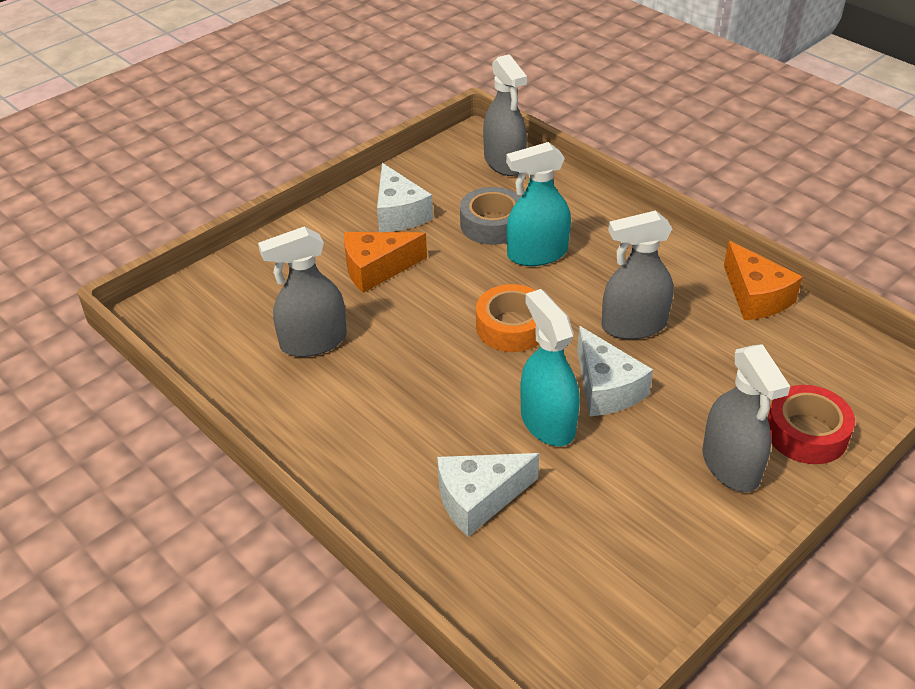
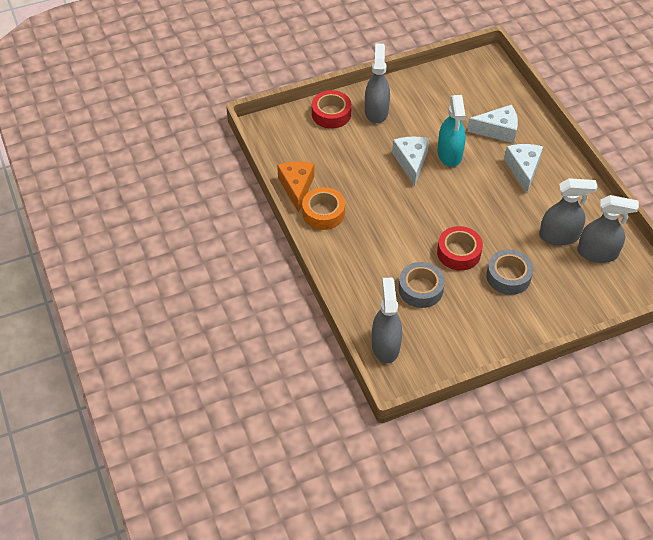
camera: 160 degrees left, 10 degrees up
(376, 269) = (508, 276): orange cheese -> grey tape
(399, 213) = (479, 320): white cheese -> white cheese (523, 169)
(460, 278) = (458, 252): none -> red tape
(512, 327) = (443, 211): orange tape -> orange tape (323, 213)
(537, 254) = (403, 256): turquoise spray bottle -> none
(634, 325) = (375, 191): grey spray bottle -> grey spray bottle (597, 253)

